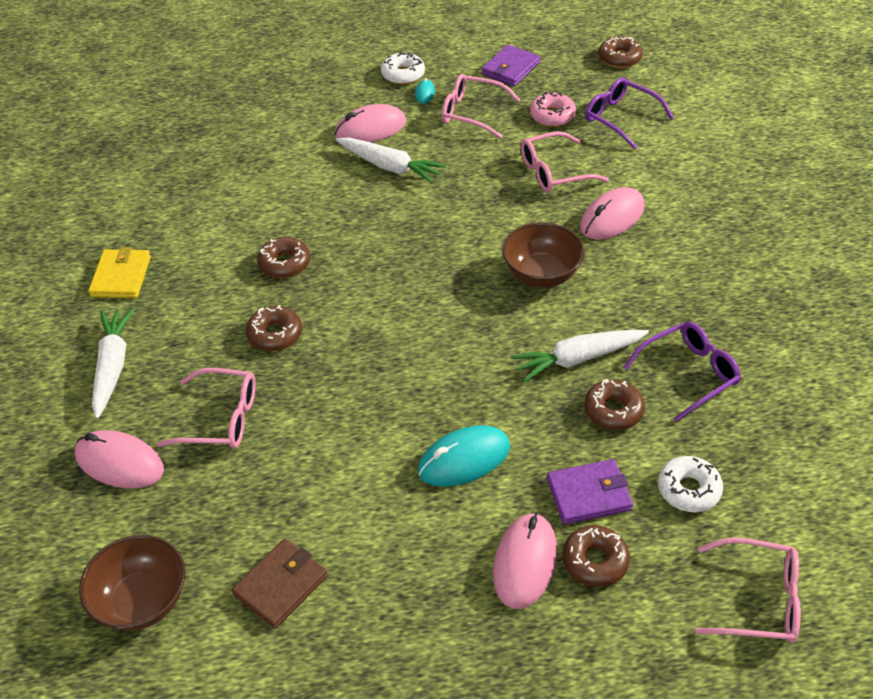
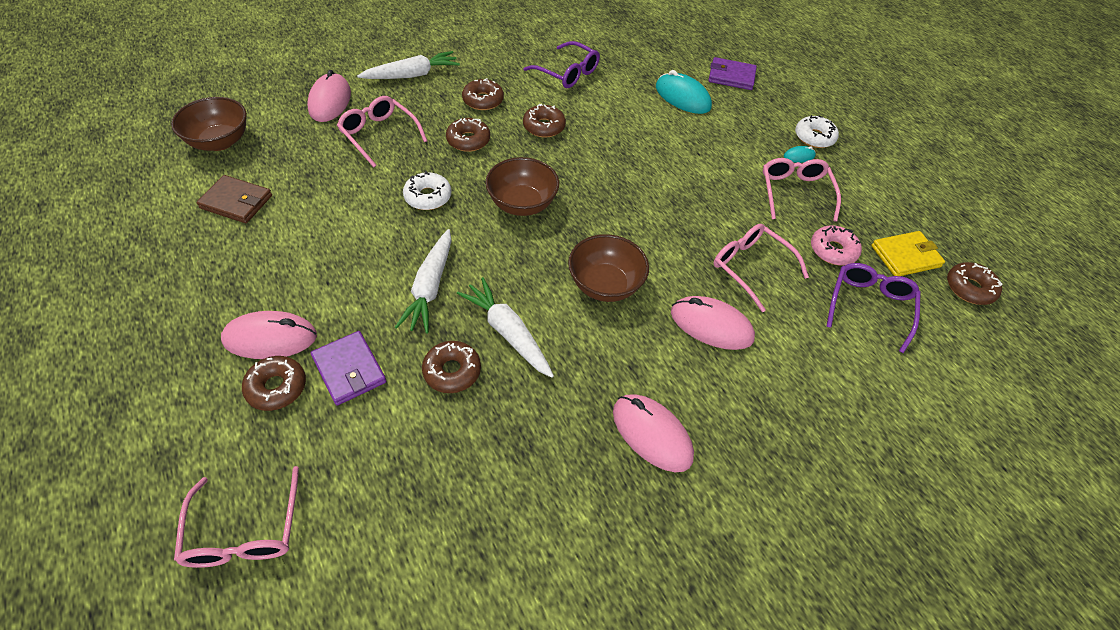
camera: 65 degrees right, 5 degrees up
(121, 276) = (495, 55): yellow wallet -> yellow wallet (905, 256)
(206, 306) = (483, 100): none -> brown donut
(221, 418) = (379, 135): pink glasses -> pink glasses turned 150 degrees clockwise
(370, 129) = (728, 135): pink mouse -> pink mouse (652, 434)
(390, 167) = (688, 157): white carrot -> white carrot (430, 288)
(404, 310) = (522, 204): none -> brown bowl
(464, 459) = (371, 276): turquoise mouse -> turquoise mouse (682, 97)
(510, 68) = (880, 206): purple wallet -> purple wallet (731, 76)
(688, 374) = (518, 427): purple glasses -> purple glasses (567, 73)
(688, 489) = (369, 450): white donut -> white donut (428, 197)

